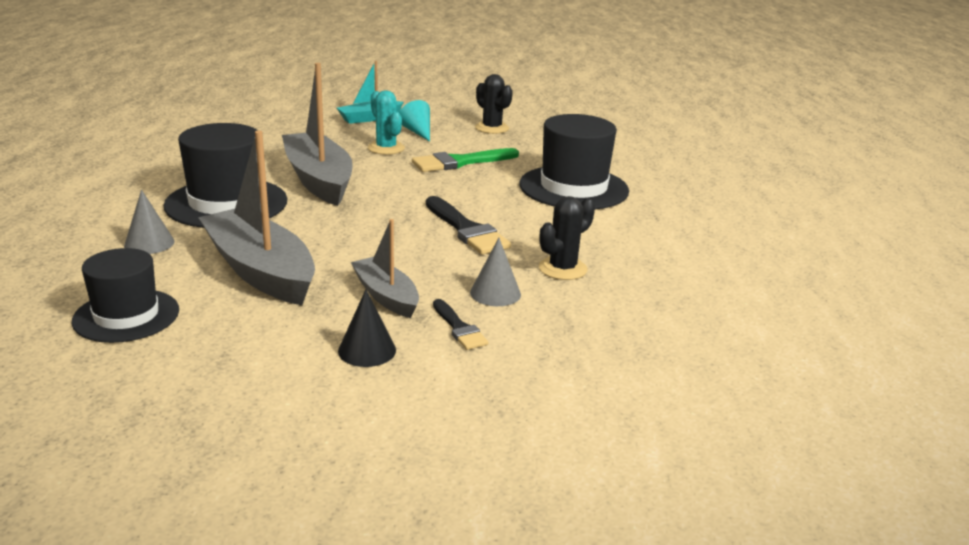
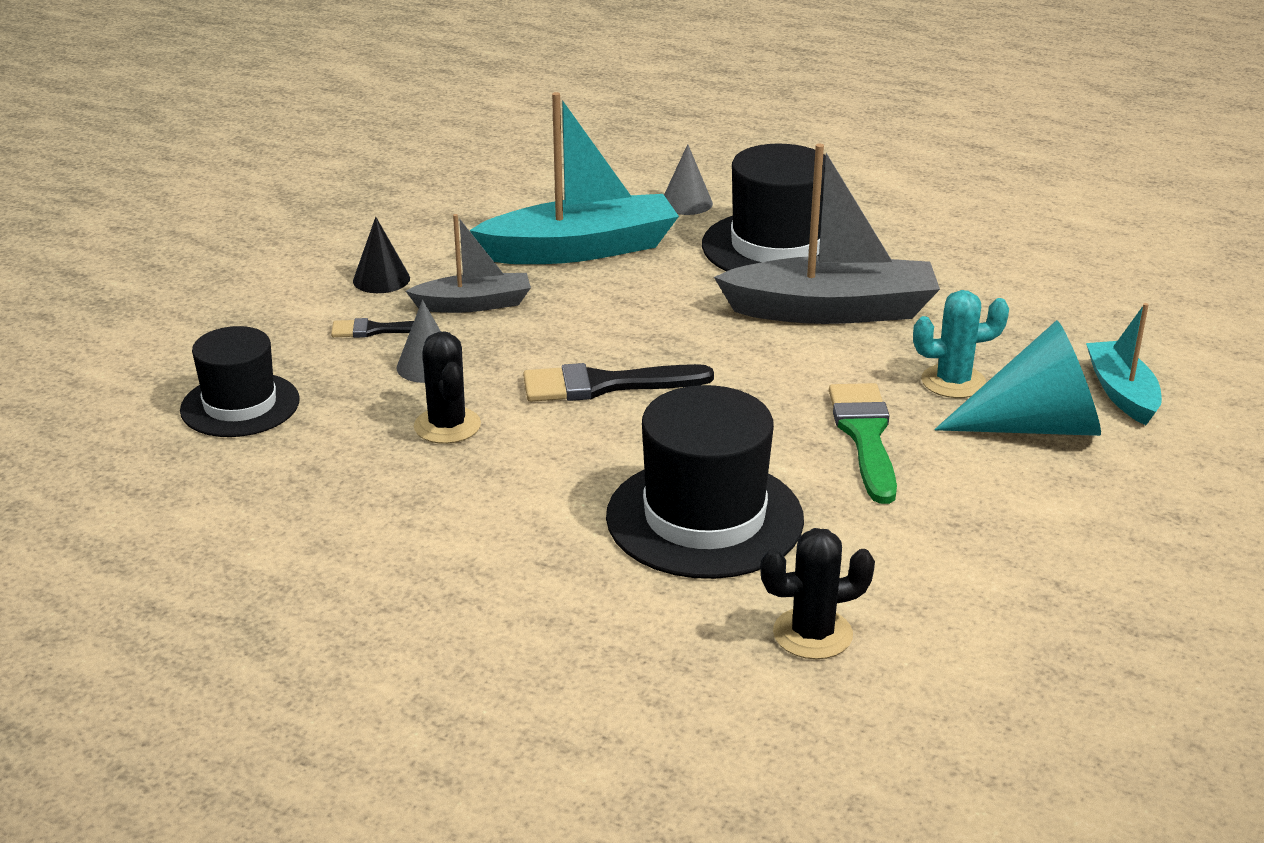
camera: 115 degrees right, 5 degrees up
(126, 316) = (536, 188): black hat -> black hat (240, 405)
(260, 271) = (581, 249): grey boat -> turquoise boat
(417, 132) = (1034, 426): turquoise cone -> turquoise cone, size x1.84
(492, 128) = (1046, 513): black cactus -> black cactus (812, 634)

